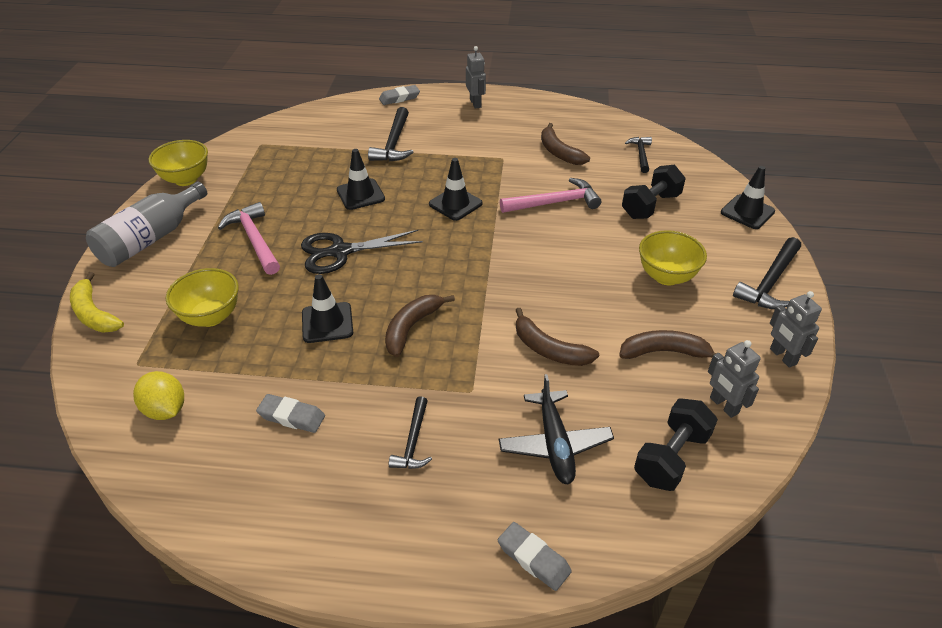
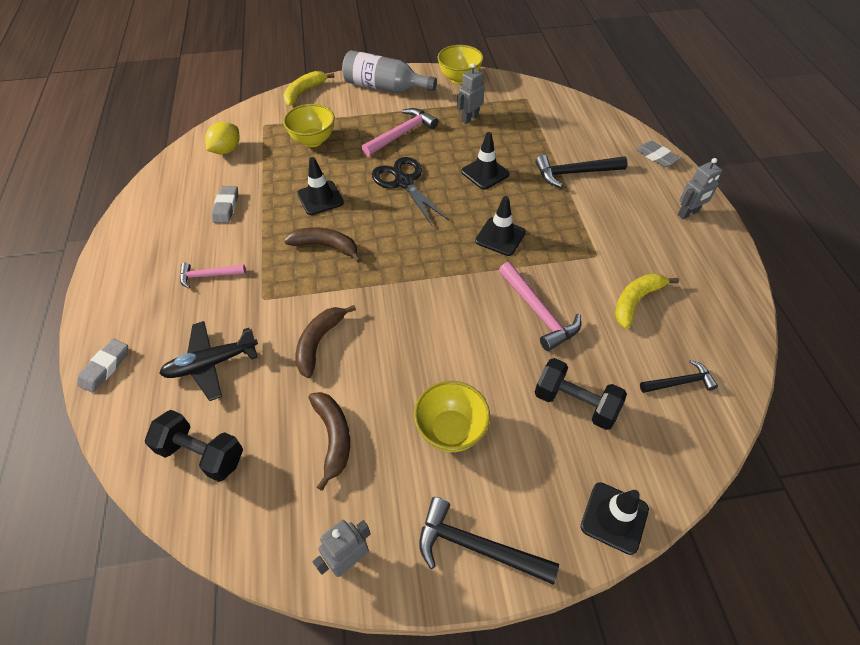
camera: 75 degrees right, 10 degrees up
(413, 441) = (208, 276): black hammer -> pink hammer
(559, 152) = (635, 301): brown banana -> yellow banana
(723, 405) = (268, 497): grey robot -> grey robot (469, 118)

